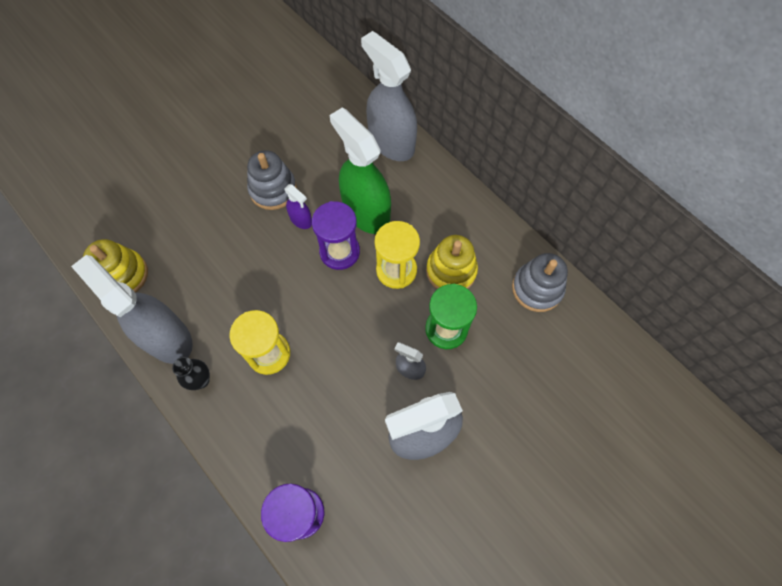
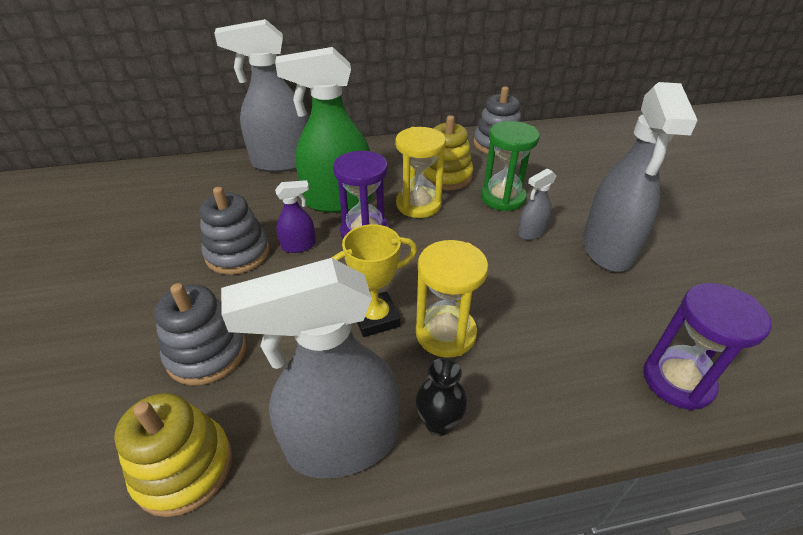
camera: 60 degrees left, 25 degrees down
(189, 233) = (207, 353): none -> grey stacking toy
(260, 306) = (375, 318): none -> yellow trophy

